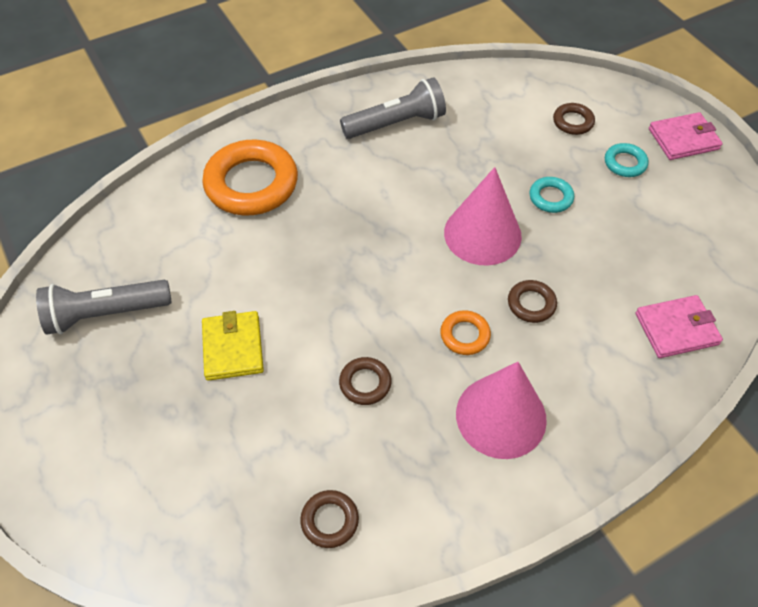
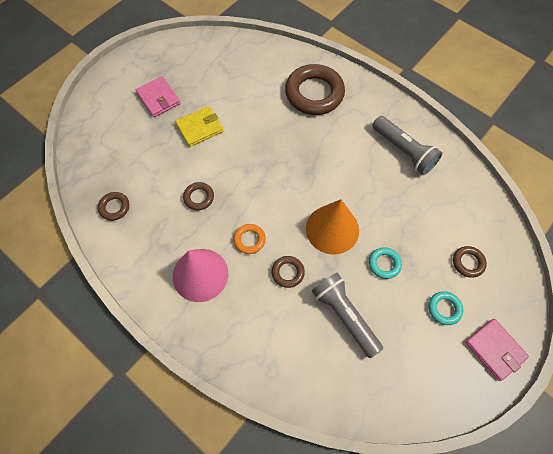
camera: 70 degrees right, 10 degrees up
(105, 314) = (200, 66): grey flashlight -> grey flashlight (344, 315)
(251, 184) = (314, 93): orange ring -> brown ring
(482, 234) = (332, 229): pink cone -> orange cone
(676, 329) = (303, 371): pink wallet -> pink wallet (158, 98)

